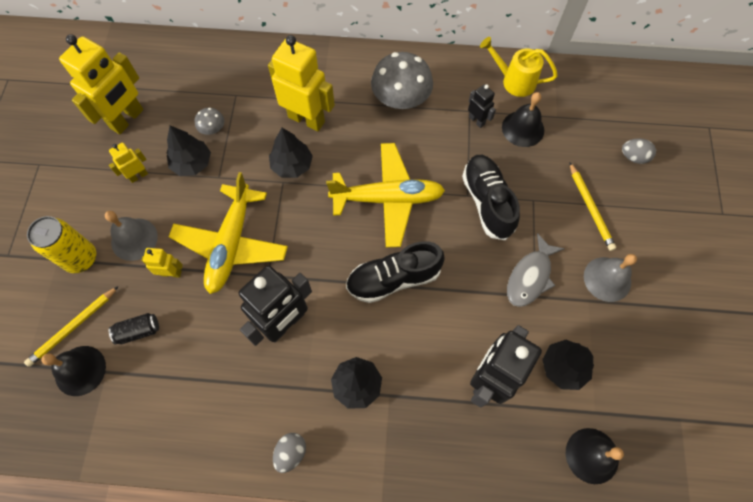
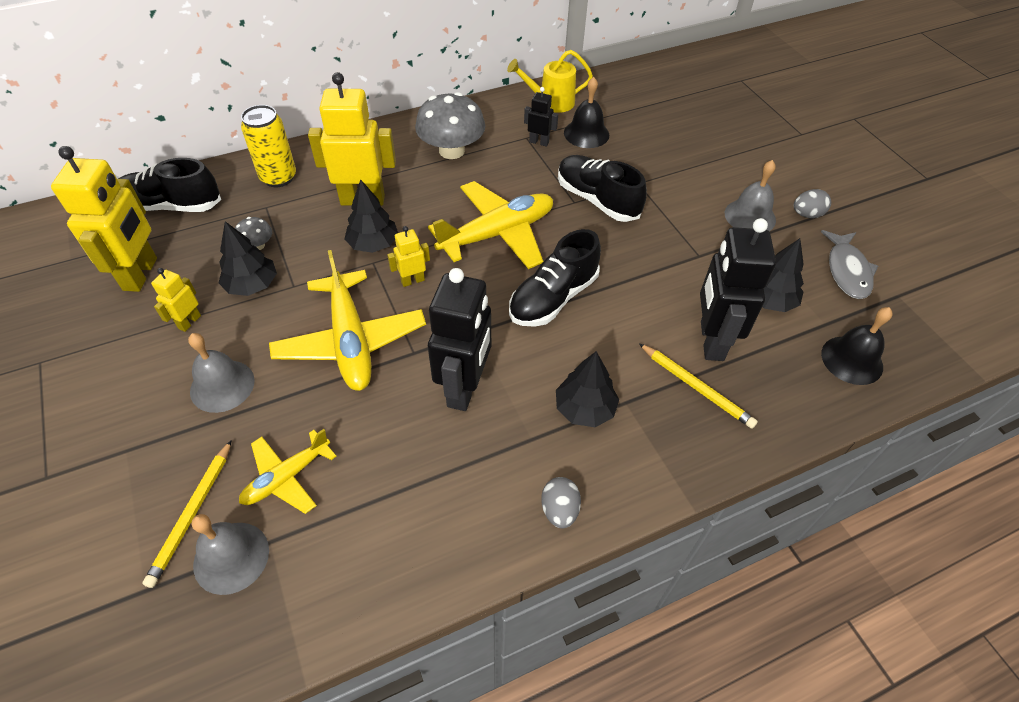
camera: 30 degrees left, 15 degrees down
(80, 370) = (231, 557): black bell -> grey bell
(81, 258) = (160, 435): yellow can -> yellow can (278, 177)
(138, 331) = (287, 477): black can -> yellow plane
(171, 273) = (293, 399): yellow robot -> yellow robot (412, 280)
(173, 65) = (171, 206): none -> black shoe
(530, 276) = (682, 242): grey fish -> grey fish (847, 271)
(590, 208) = (692, 170): yellow pencil -> yellow pencil (696, 387)
(633, 157) = (698, 121): grey egg -> grey egg (807, 214)

